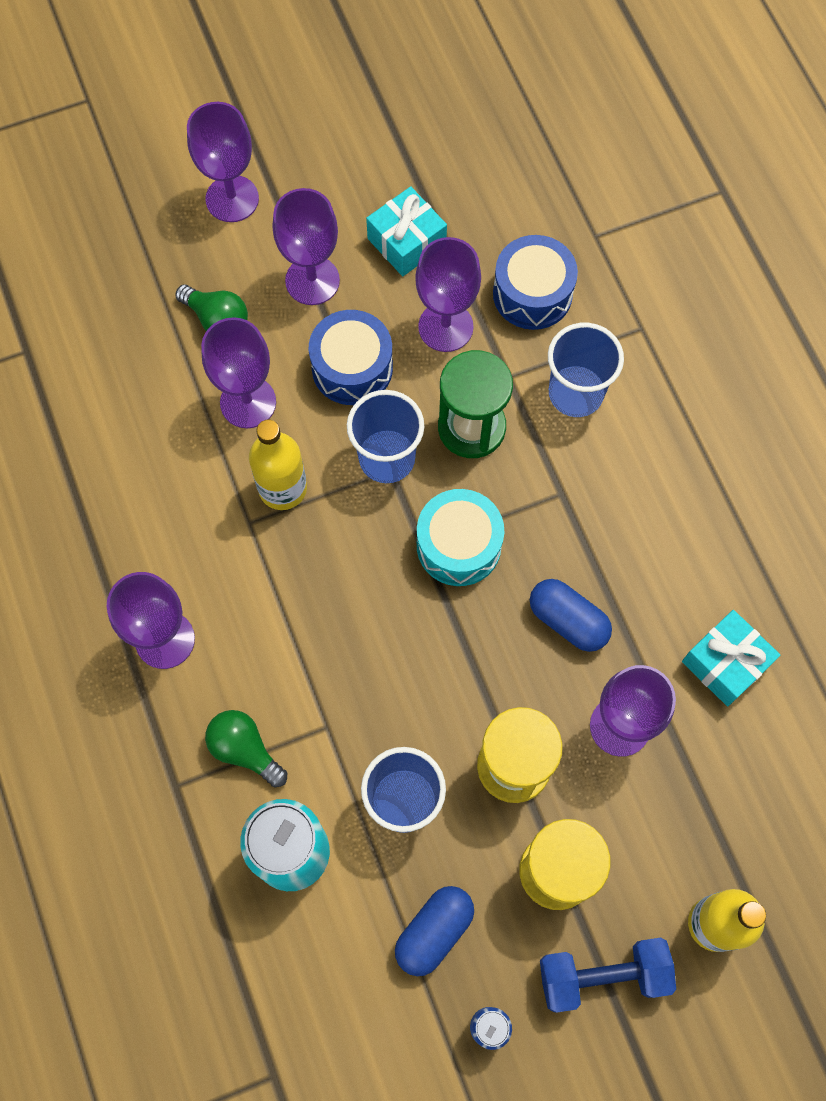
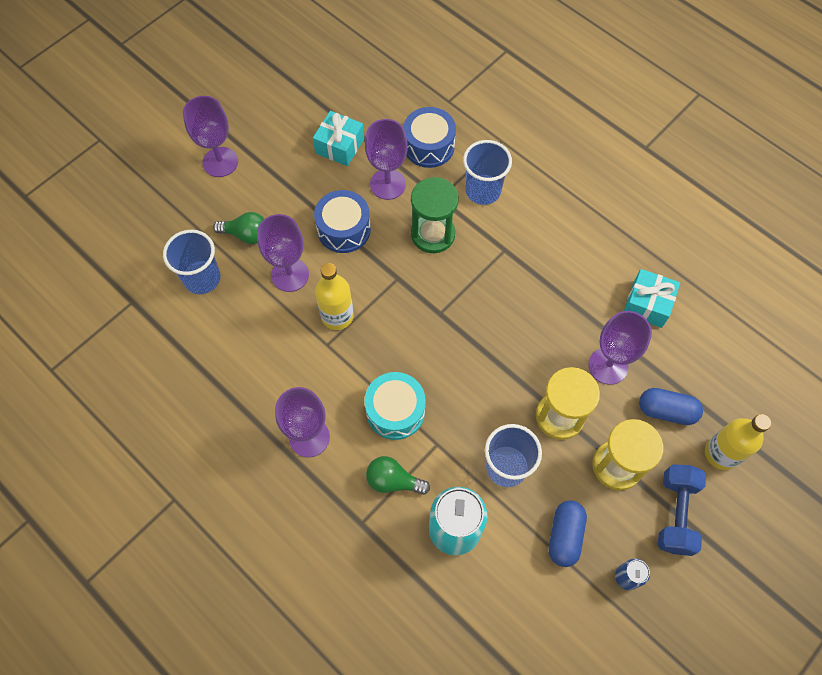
camera: 25 degrees left, 5 degrees down
(312, 280) = (294, 189): purple goblet -> none
(387, 458) = (391, 272): blue cup -> blue cup (202, 278)
(458, 545) = (460, 304): turquoise drum -> turquoise drum (395, 411)
(568, 620) = (546, 319): blue capsule -> blue capsule (666, 411)
(602, 975) = (675, 513): blue dumbbell -> blue dumbbell turned 45 degrees counterclockwise

